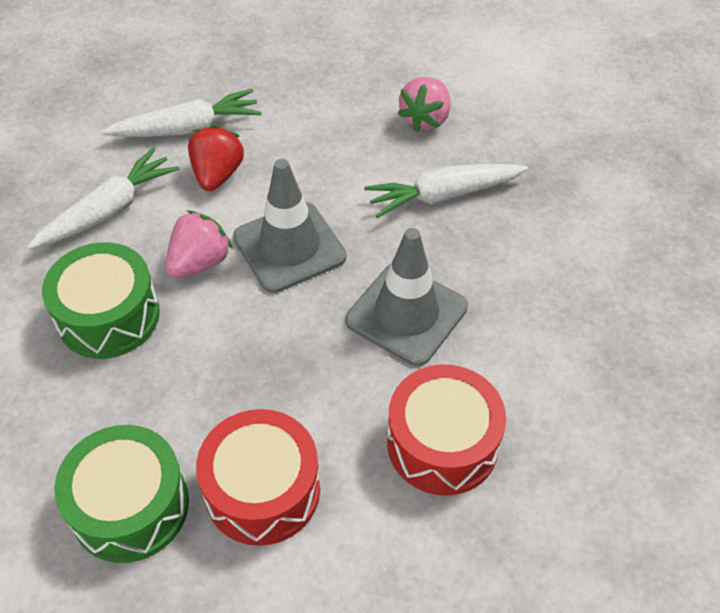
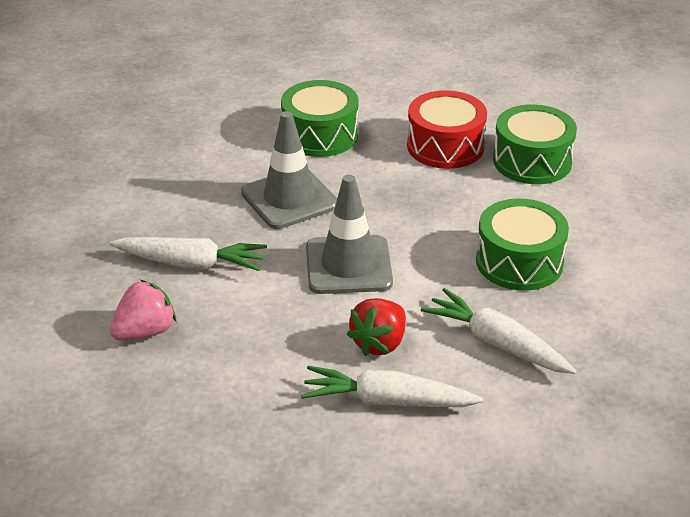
camera: 155 degrees left, 15 degrees down
(109, 210) = (496, 343): white carrot -> white carrot turned 60 degrees clockwise
(200, 262) = (430, 277): pink strawberry -> none
(442, 443) = (320, 135): red drum -> green drum

